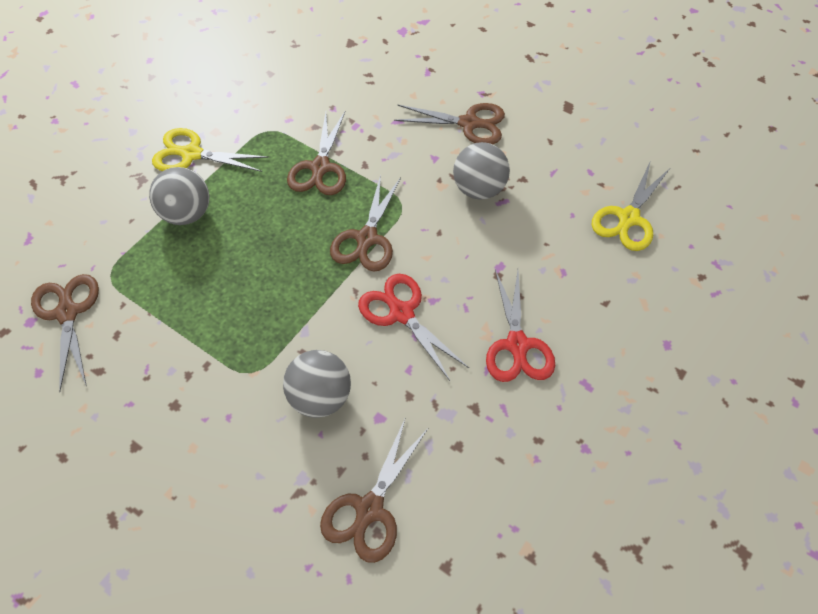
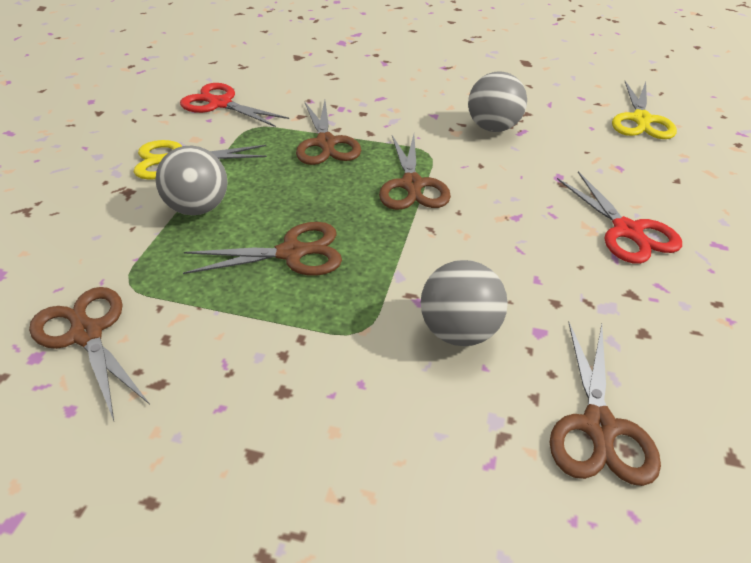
camera: 20 degrees left, 15 degrees down
(401, 313) = (492, 234): red scissors -> red scissors (220, 104)
(469, 123) = (448, 87): brown scissors -> brown scissors (291, 253)

